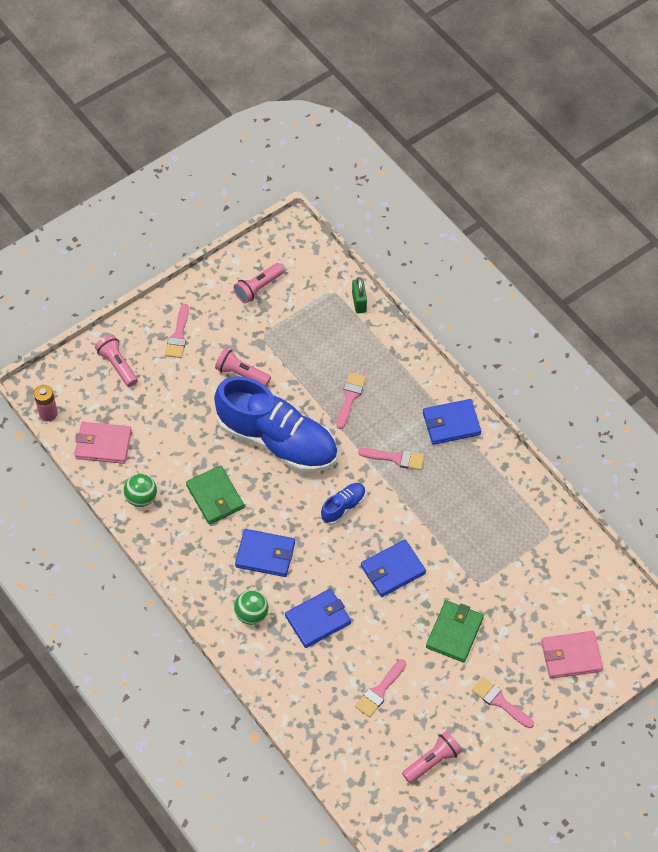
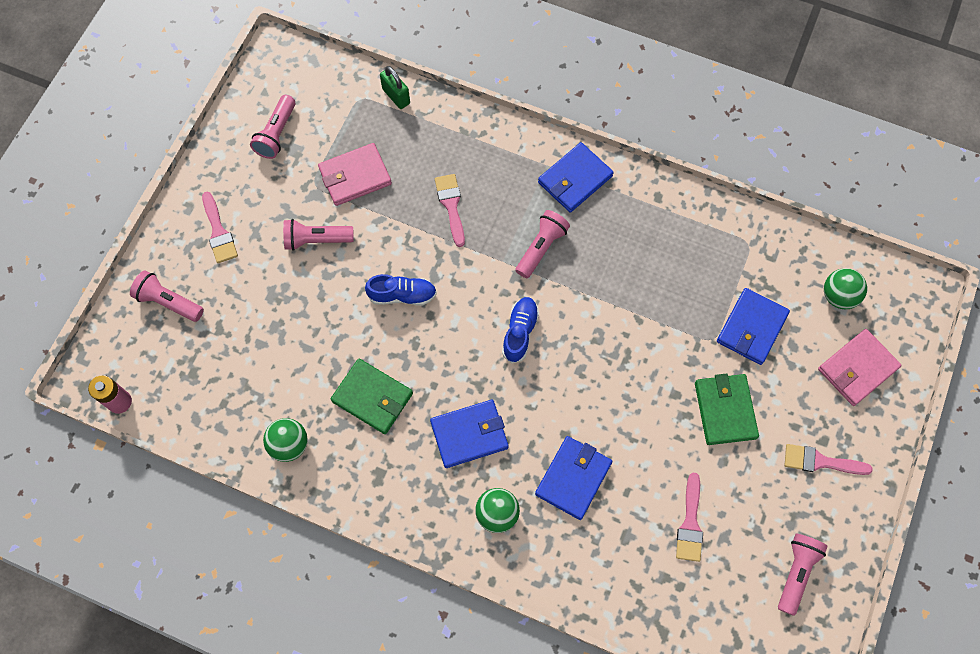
camera: 30 degrees left, 10 degrees up
(103, 444) = (207, 404): pink wallet -> pink wallet (355, 176)
(277, 440) = (402, 295): blue shoe -> blue shoe, size x0.41
(393, 570) = (616, 375): blue wallet -> blue wallet (751, 328)
(395, 458) = (541, 248): pink brush -> pink flashlight
(592, 601) = (838, 296): none -> green ball

